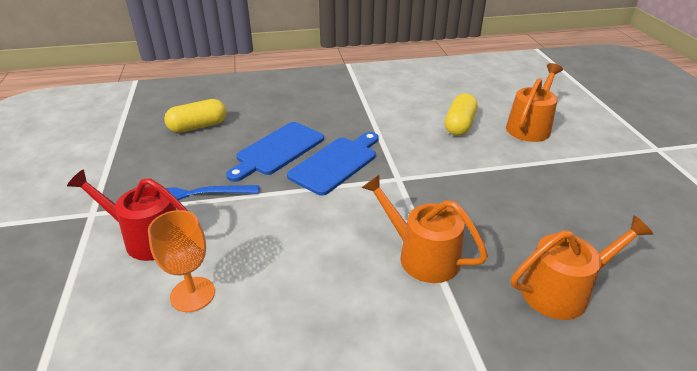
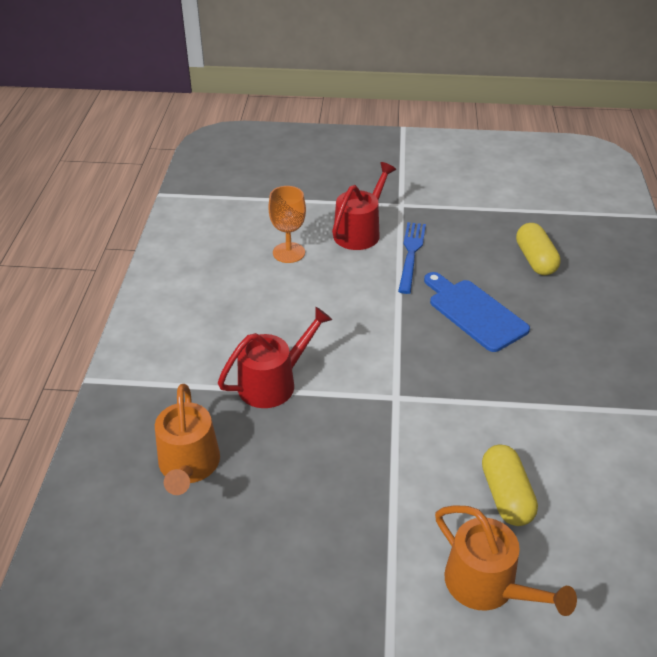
camera: 105 degrees right, 5 degrees up
(336, 163) = (438, 353): blue cutting board -> none
(422, 256) = (273, 383): orange watering can -> red watering can
(459, 125) = (506, 496): yellow capsule -> yellow capsule turned 45 degrees clockwise

